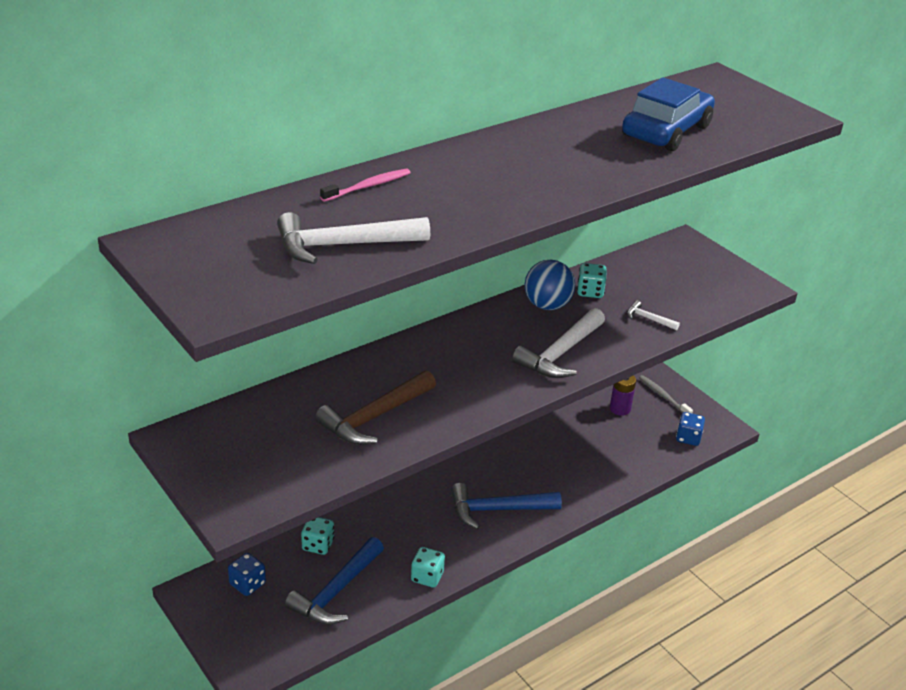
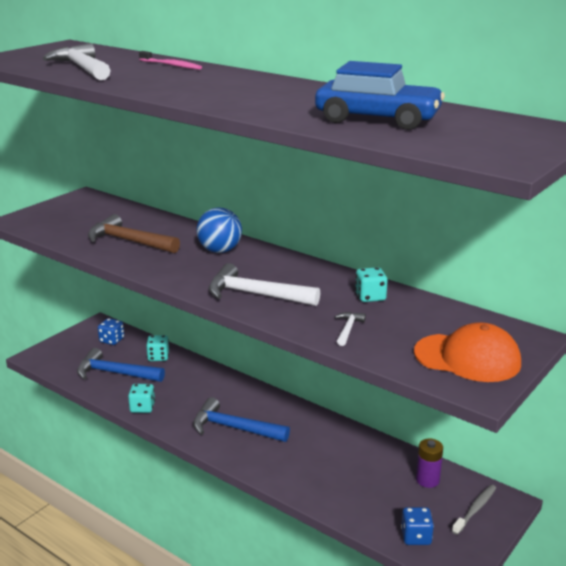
camera: 75 degrees right, 10 degrees down
(498, 510) = (234, 428): blue hammer -> blue hammer turned 45 degrees counterclockwise
(547, 305) = (328, 281): blue ball -> blue ball (220, 251)
(711, 277) = (467, 358): none -> orange cap

